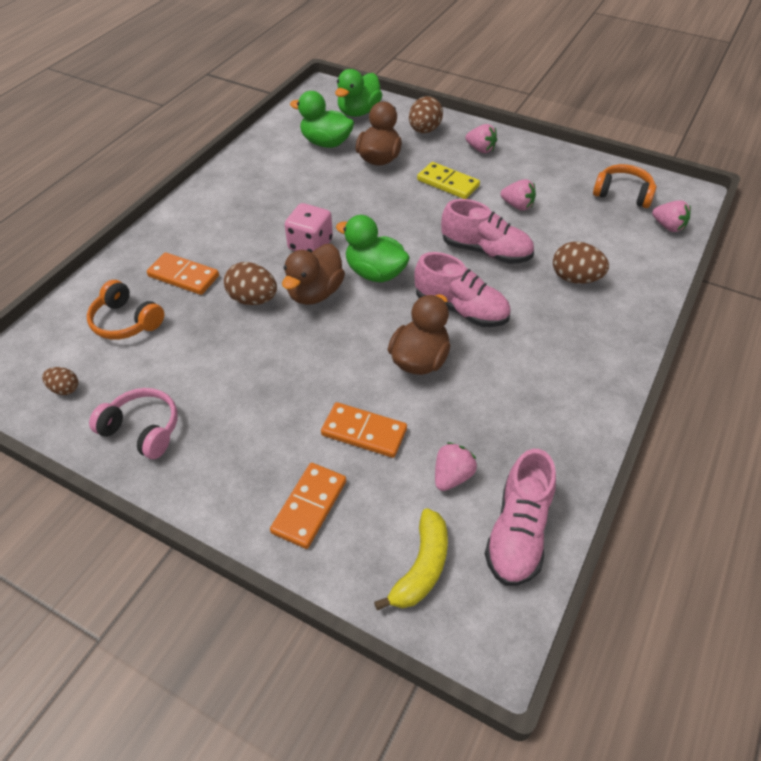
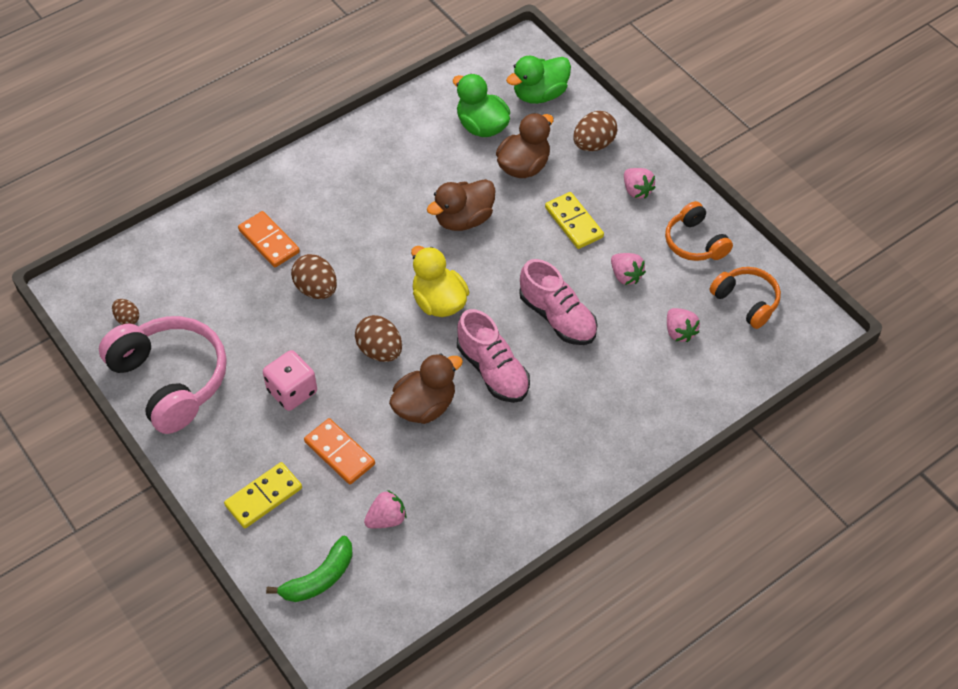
camera: 25 degrees right, 5 degrees up
(126, 321) = (200, 271): orange headphones -> orange headphones (694, 242)
(142, 429) = (171, 380): pink headphones -> pink headphones, size x1.77
(309, 507) = (264, 497): orange domino -> yellow domino
(310, 245) = (398, 248): pink dice -> pink dice (292, 391)
(315, 293) = (373, 303): brown duck -> brown duck (464, 219)
(375, 273) = (439, 302): green duck -> yellow duck
(421, 567) = (319, 578): yellow banana -> green banana
(518, 532) = (408, 584): pink shoe -> none
(575, 278) = (622, 380): brown egg -> brown egg (380, 350)
(668, 226) = (762, 357): pink strawberry -> pink strawberry (679, 332)

